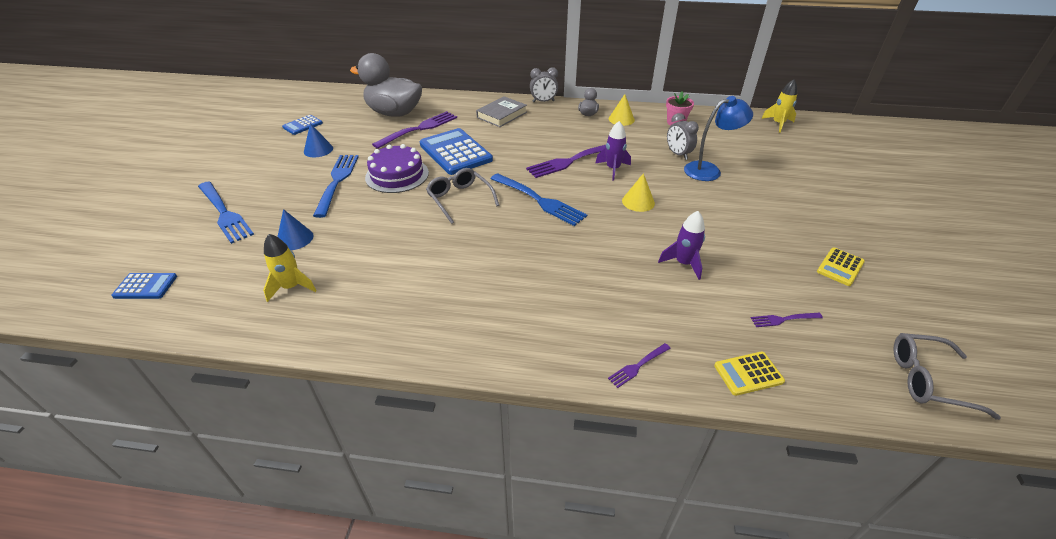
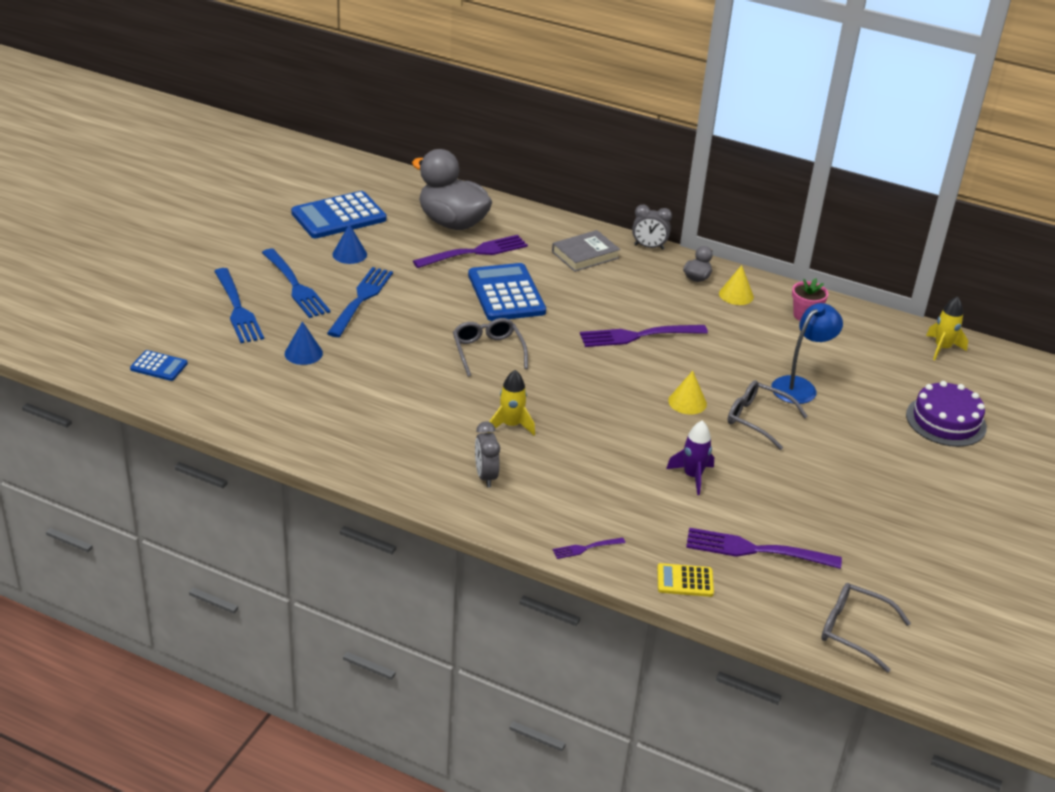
camera: 15 degrees right, 5 degrees down
(291, 287) = (291, 400): yellow rocket -> yellow rocket (511, 425)
(303, 125) = (339, 216): blue calculator -> blue calculator, size x1.99
(397, 175) = (429, 307): purple cake -> purple cake (946, 421)
(538, 200) = (575, 373): blue fork -> blue fork (295, 285)
(613, 169) = (682, 357): purple rocket -> none
(677, 154) = (775, 358): grey clock -> grey clock (485, 476)
(698, 202) = (757, 419): none -> grey glasses
(709, 170) = (800, 386): blue lamp -> blue lamp turned 45 degrees counterclockwise
(784, 319) = (757, 550): purple fork -> purple fork, size x2.08
(840, 267) = (861, 522): yellow calculator -> none

